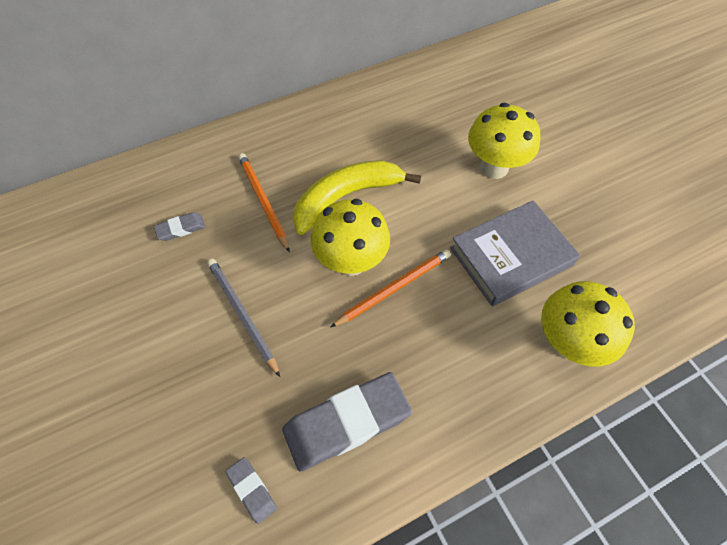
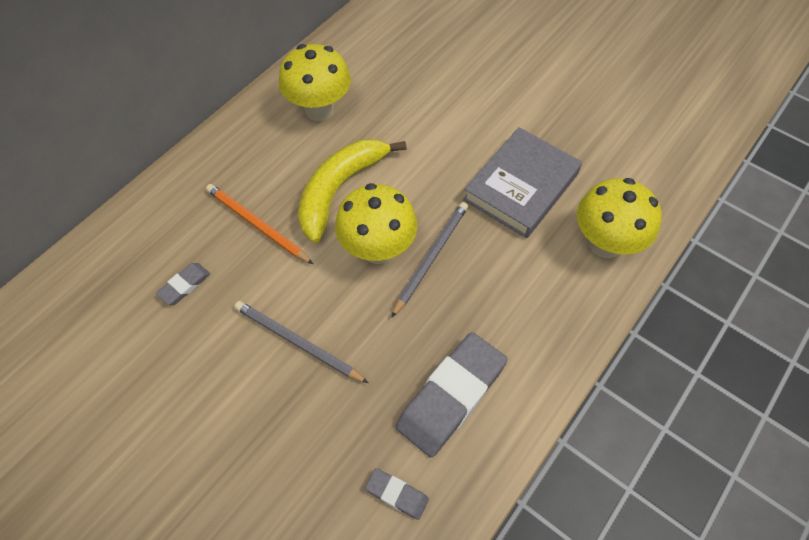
camera: 25 degrees left, 0 degrees up
(394, 288) = (431, 257): orange pencil -> grey pencil
(494, 167) = (465, 109): yellow mushroom -> yellow mushroom (319, 110)

